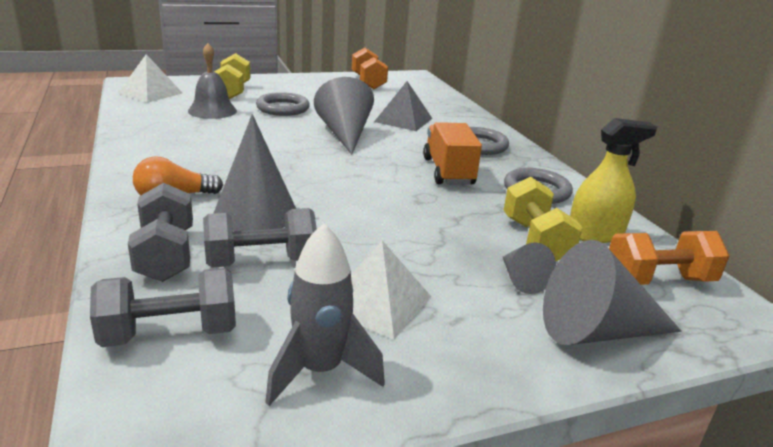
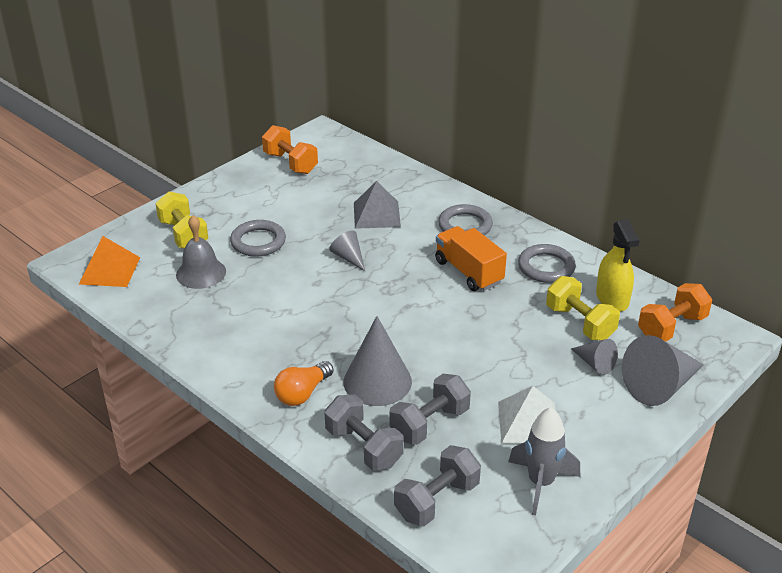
camera: 25 degrees left, 10 degrees up
(150, 93) = (109, 270): white pyramid -> orange pyramid
(345, 134) = (348, 258): grey cone -> grey cone, size x0.54
(595, 234) = (612, 298): yellow spray bottle -> yellow spray bottle turned 120 degrees clockwise

